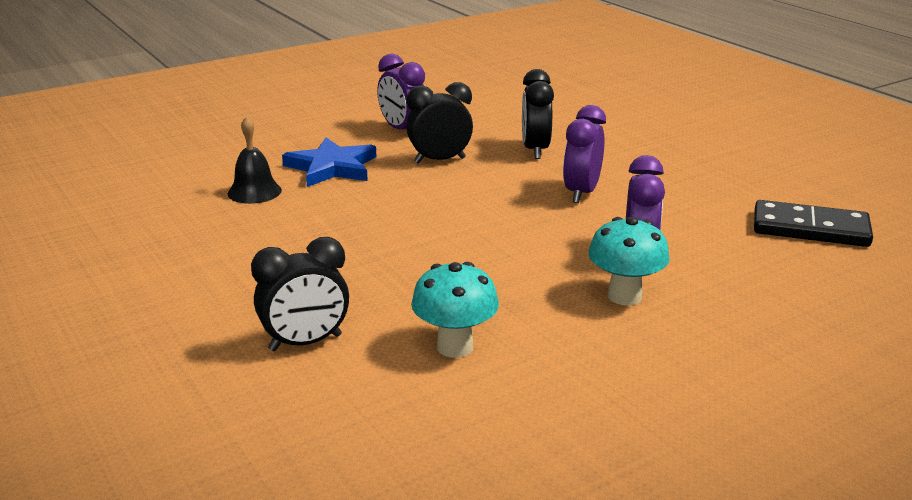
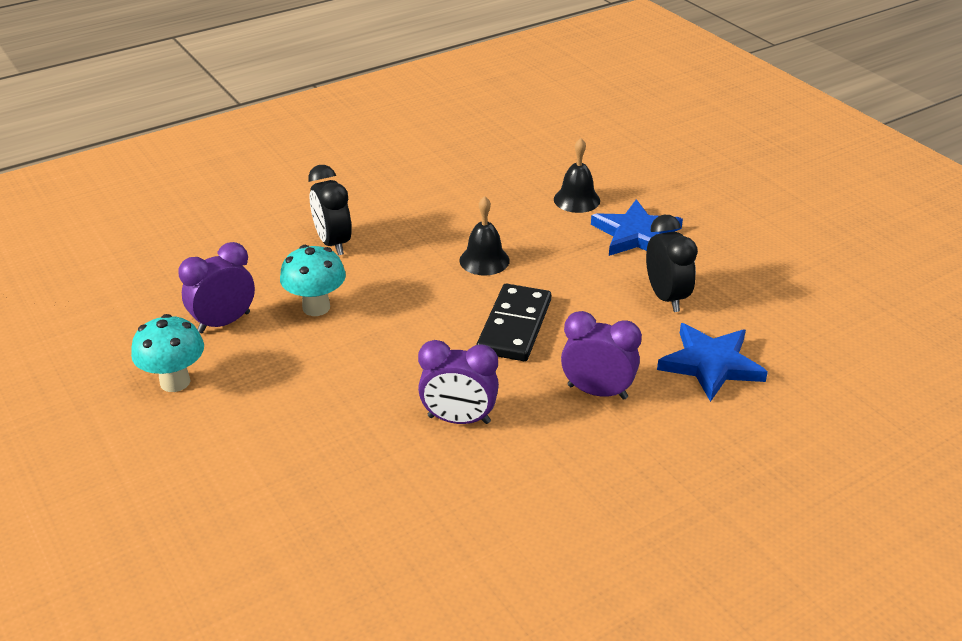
camera: 90 degrees right, 10 degrees up
(365, 241) = (484, 260): none -> black bell
(402, 130) = (744, 272): purple clock -> purple clock (224, 322)
(535, 150) = (710, 364): black clock -> blue star
(624, 296) = (379, 401): turquoise mushroom -> turquoise mushroom (175, 382)
(810, 229) = (518, 569): black domino -> black domino (514, 326)

